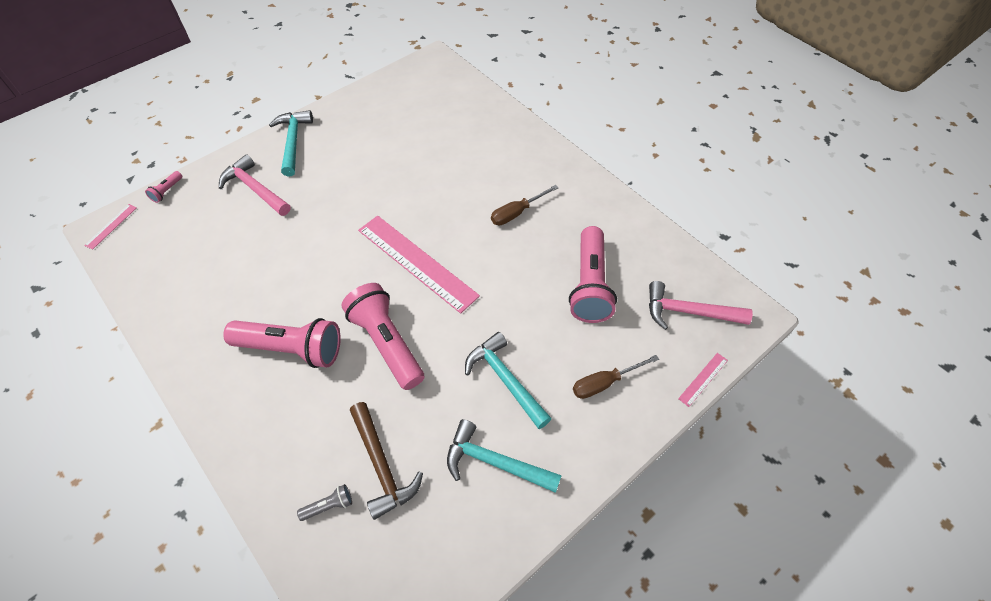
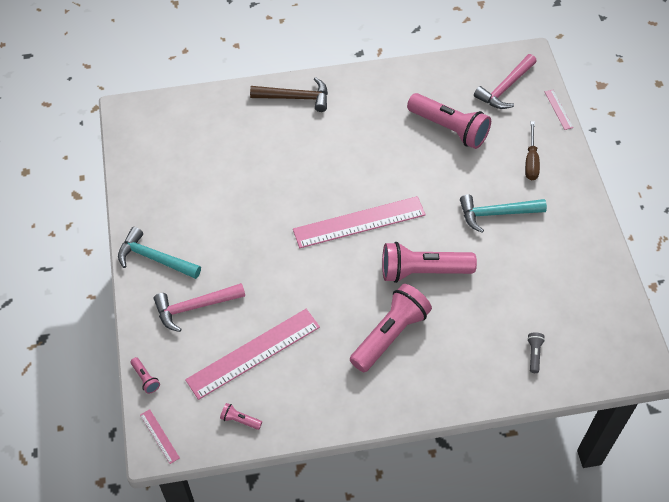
camera: 60 degrees left, 0 degrees up
(145, 273) = (240, 420): none -> pink flashlight
(223, 250) = (253, 353): none -> pink ruler
(382, 465) = (521, 312): brown hammer -> brown hammer (295, 97)
(494, 462) = (554, 247): turquoise hammer -> none
(517, 213) = (353, 138): brown screwdriver -> none

